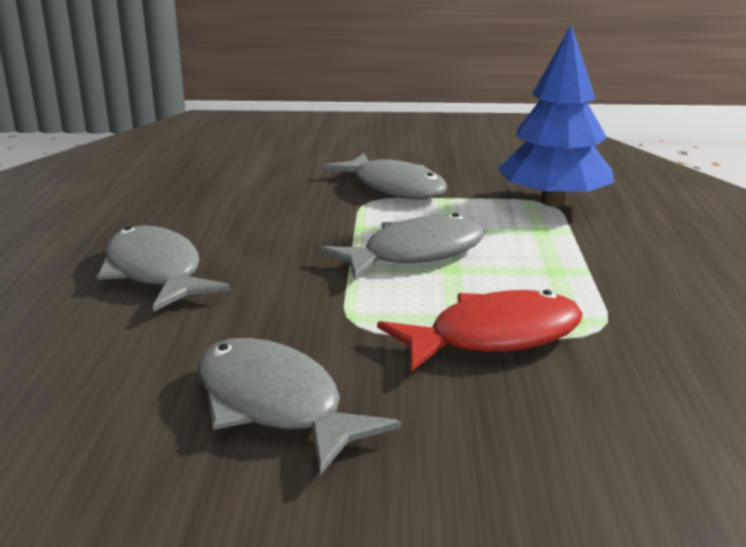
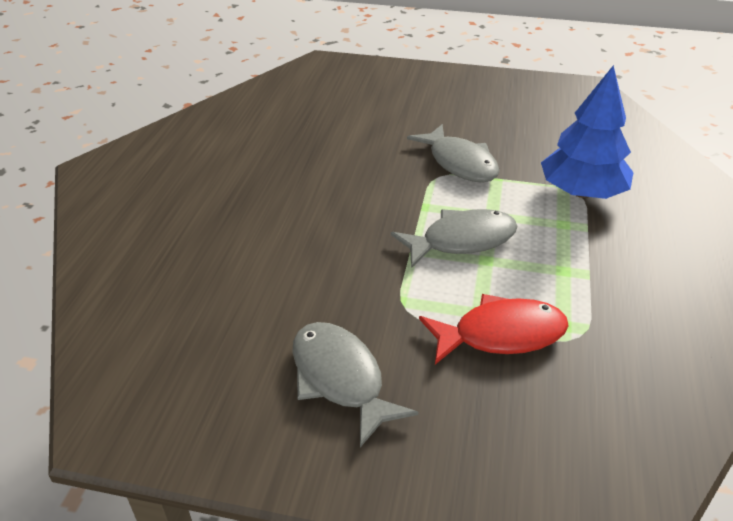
camera: 10 degrees right, 15 degrees up
(156, 273) = (274, 240): grey fish -> none

